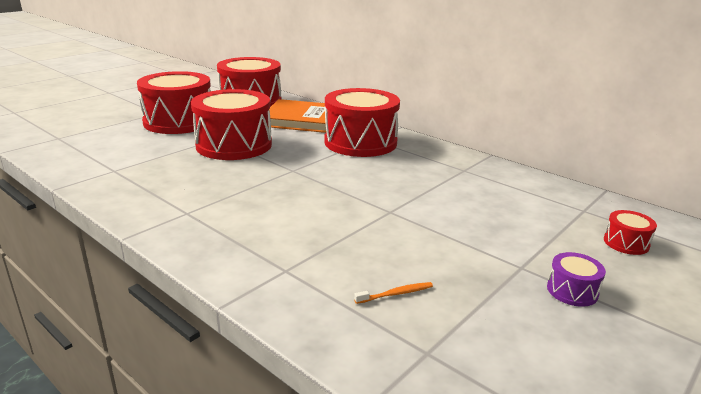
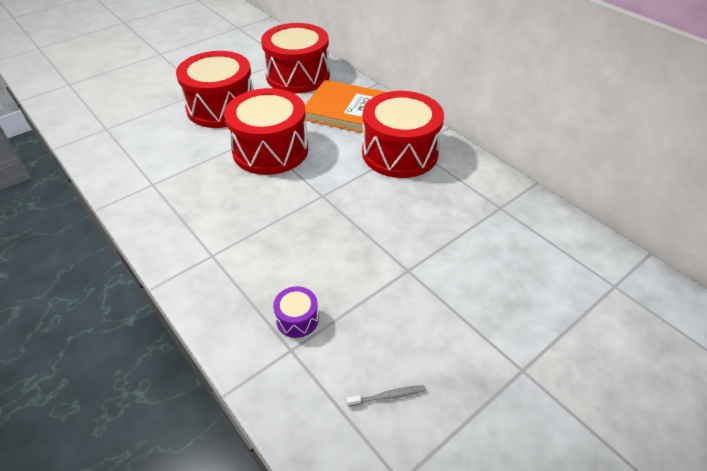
camera: 10 degrees right, 20 degrees up
(396, 294) = (388, 396): orange toothbrush -> grey toothbrush
(572, 291) = (565, 412): purple drum -> purple drum (297, 319)
(626, 243) = (645, 344): red drum -> none

